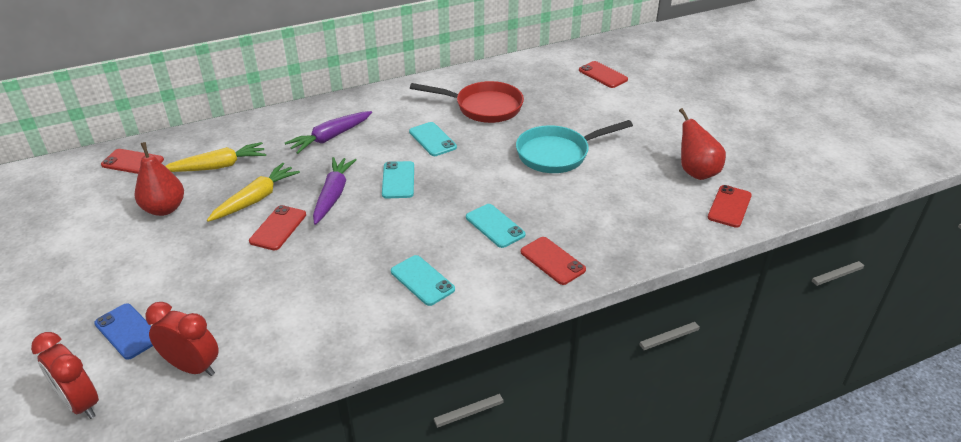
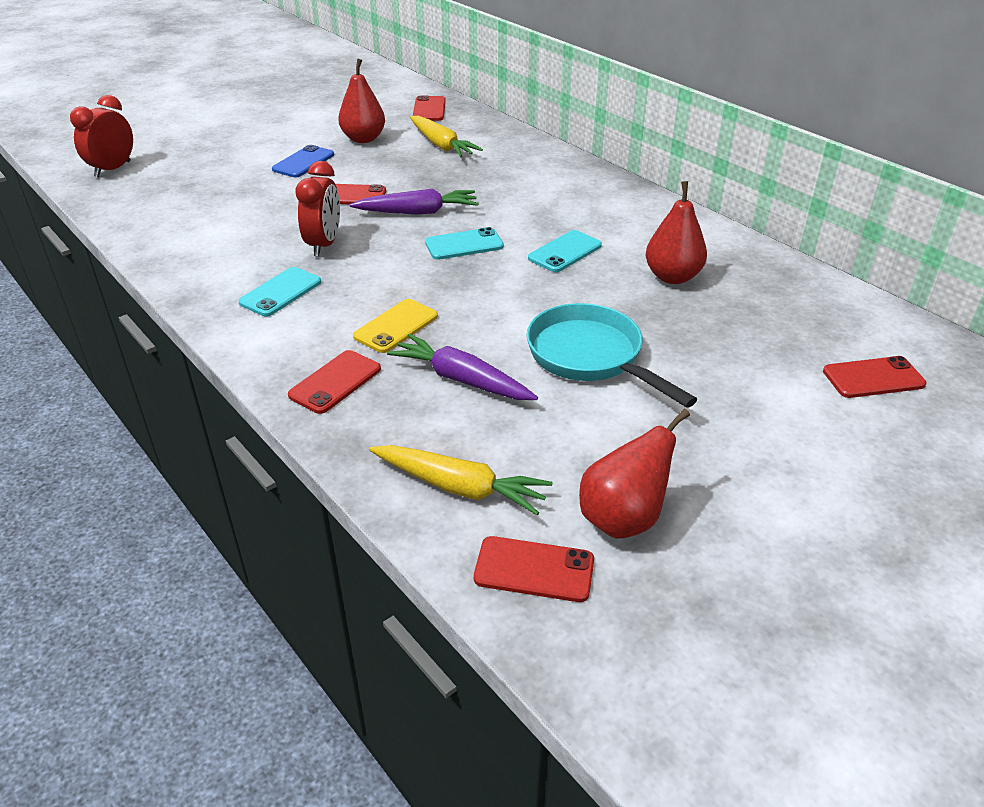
camera: 75 degrees right, 0 degrees up
(127, 331) = (194, 165): blue phone -> blue phone (303, 162)
(192, 367) = (150, 201): red clock -> red clock (324, 245)
(256, 199) = (394, 175): yellow carrot -> yellow carrot (460, 487)
(330, 137) = (528, 189): purple carrot -> purple carrot (461, 380)
(483, 107) = (672, 277): red pan -> red pear
(495, 226) = (396, 326): turquoise phone -> yellow phone
(603, 75) = (873, 378): red phone -> red phone turned 45 degrees clockwise

